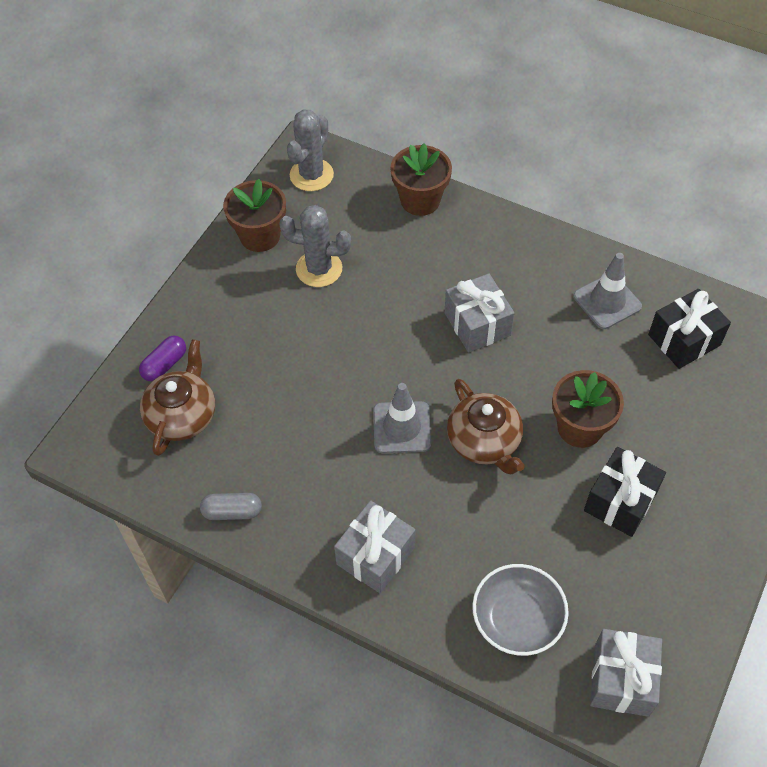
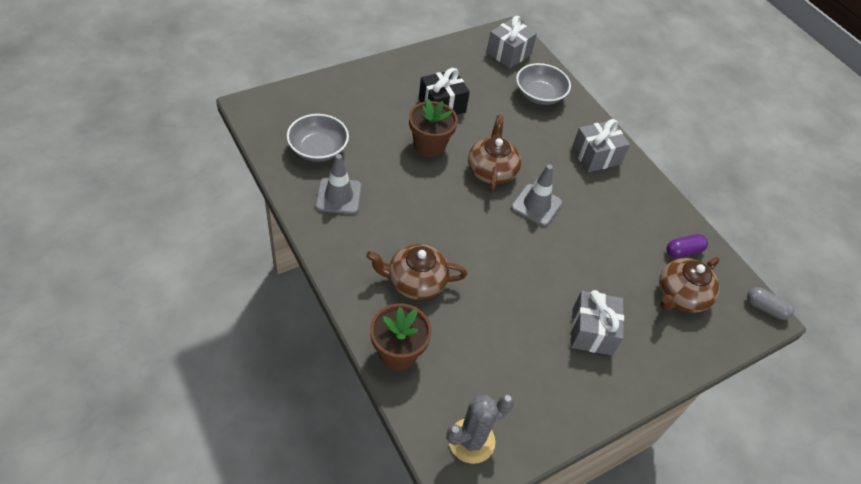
camera: 155 degrees left, 5 degrees down
(165, 364) = (681, 339): purple capsule -> purple capsule (683, 251)
(232, 512) = (670, 221): grey capsule -> grey capsule (765, 308)
(260, 236) = (553, 405): brown flower pot -> none
(319, 269) = (522, 344): grey cactus -> none
(457, 265) = (415, 281): none -> brown teapot
(477, 324) = (437, 234): grey gift -> grey gift (592, 331)
(684, 340) = (318, 149): black gift -> grey bowl

